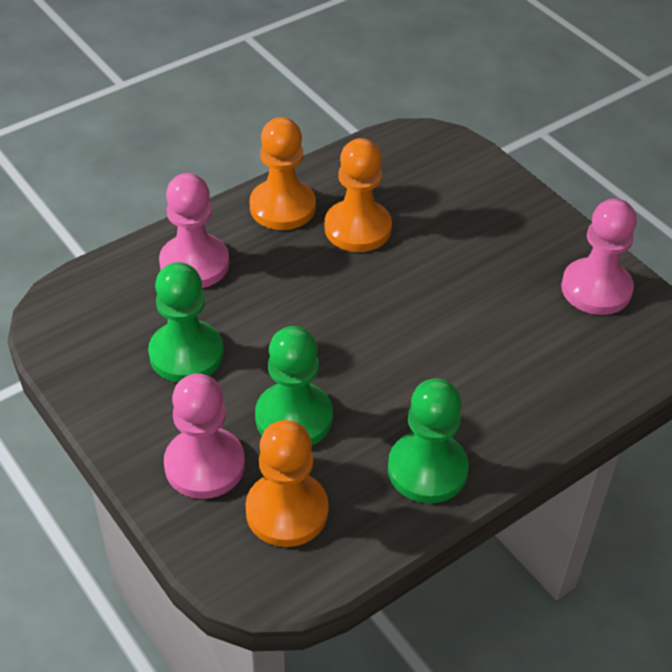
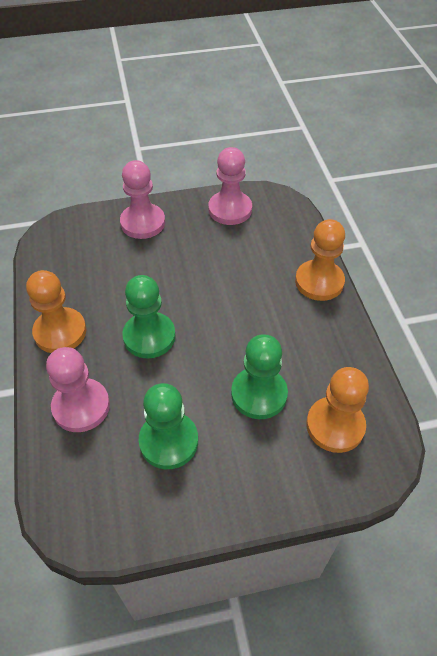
camera: 65 degrees left, 5 degrees up
(204, 465) = (277, 463): pink pawn -> pink pawn (143, 223)
(357, 228) = (110, 298): orange pawn -> orange pawn (319, 282)
(427, 469) = (329, 338): green pawn -> green pawn (149, 336)

